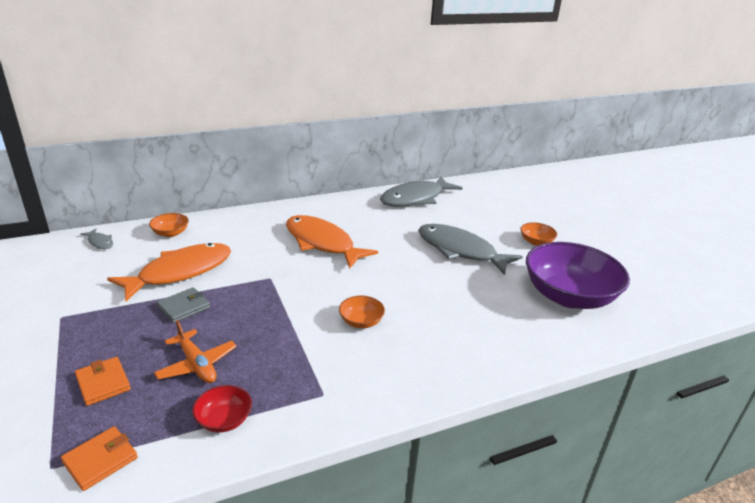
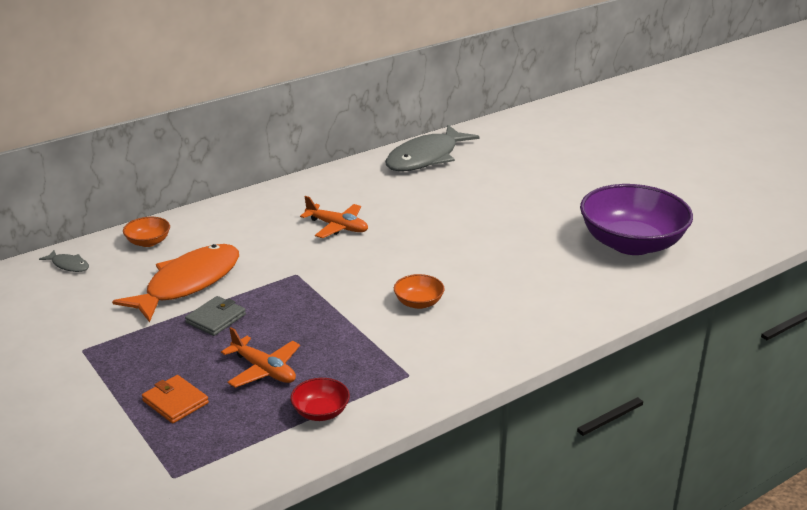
camera: 10 degrees left, 0 degrees up
(100, 460) = (218, 463): orange wallet -> none
(322, 243) = (337, 227): orange fish -> orange plane
(460, 251) = (500, 212): grey fish -> none
(536, 242) = (582, 190): orange bowl -> none

